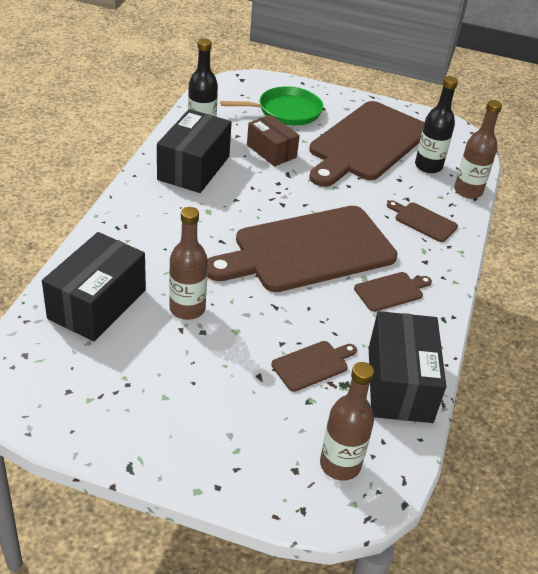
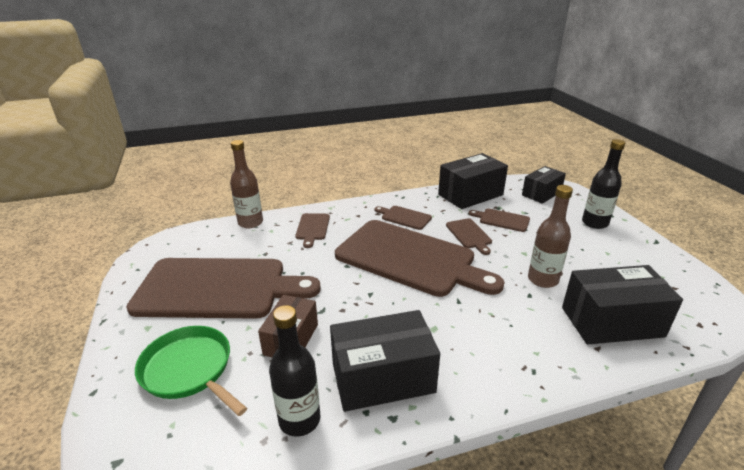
camera: 120 degrees left, 10 degrees down
(308, 315) = (469, 235): none -> brown cutting board
(340, 464) = (541, 193): brown bottle -> black box
(428, 166) = (229, 247): black bottle -> black bottle (594, 223)

